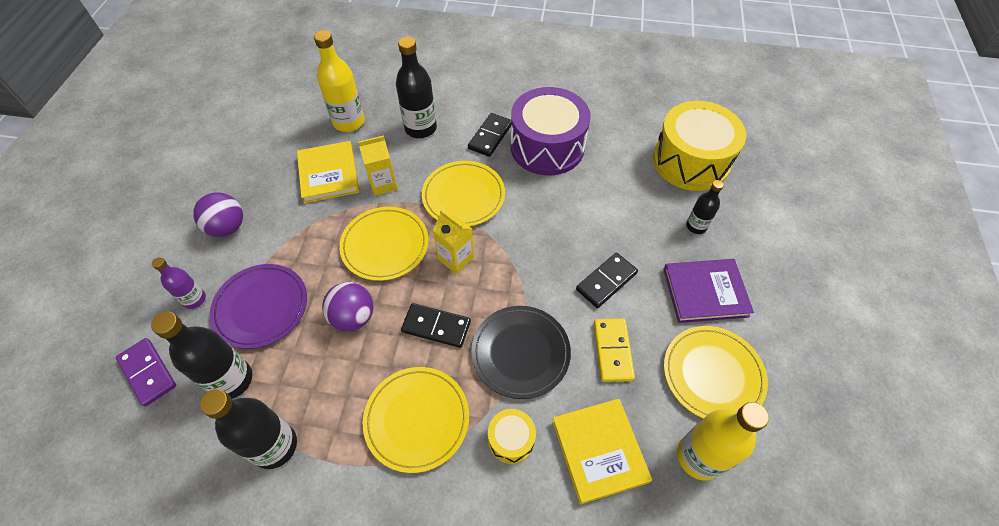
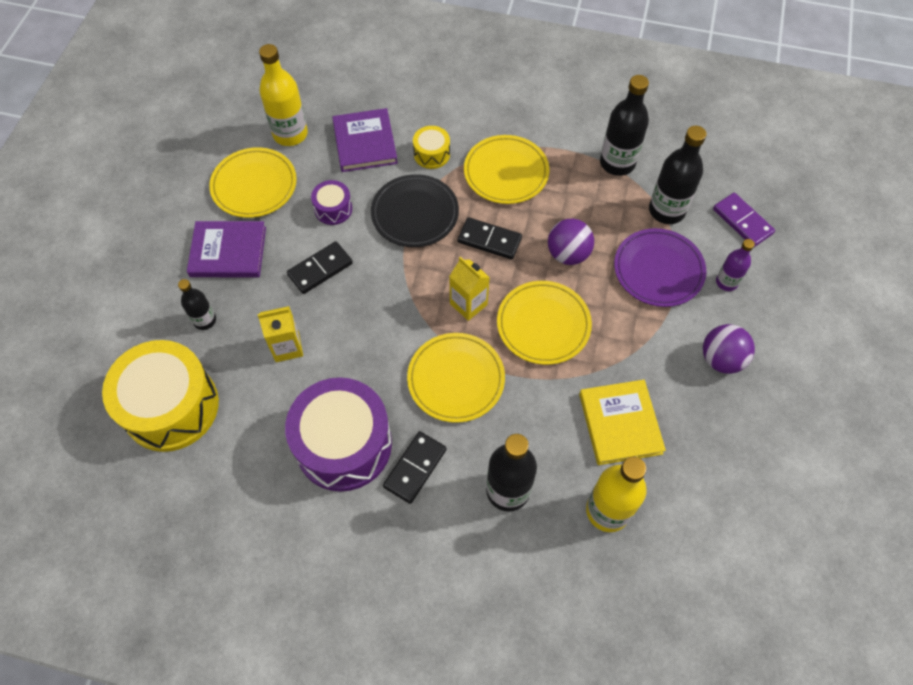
camera: 175 degrees left, 5 degrees up
(383, 184) = (552, 403): yellow carton -> yellow carton (287, 347)
(599, 450) = (364, 143): yellow book -> purple book
(612, 351) = (333, 209): yellow domino -> purple drum

